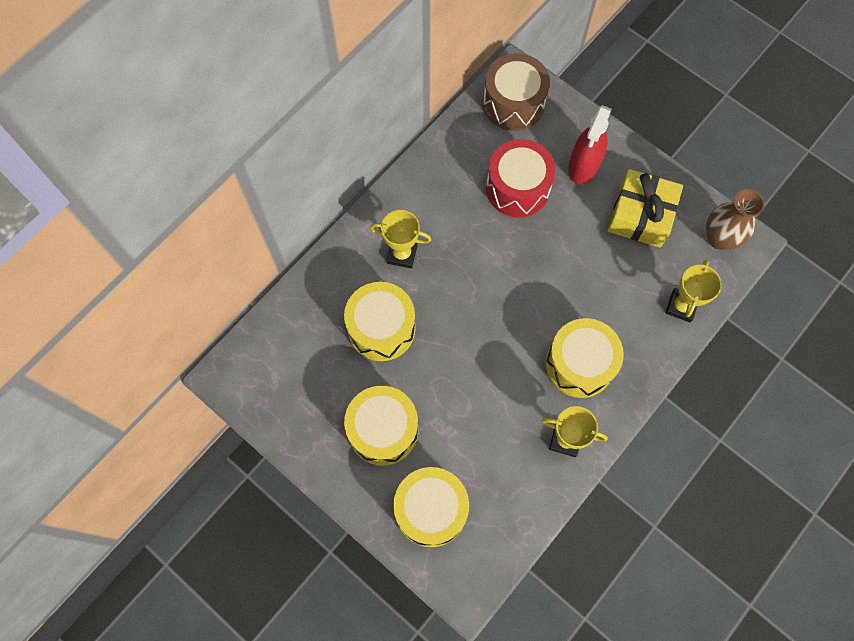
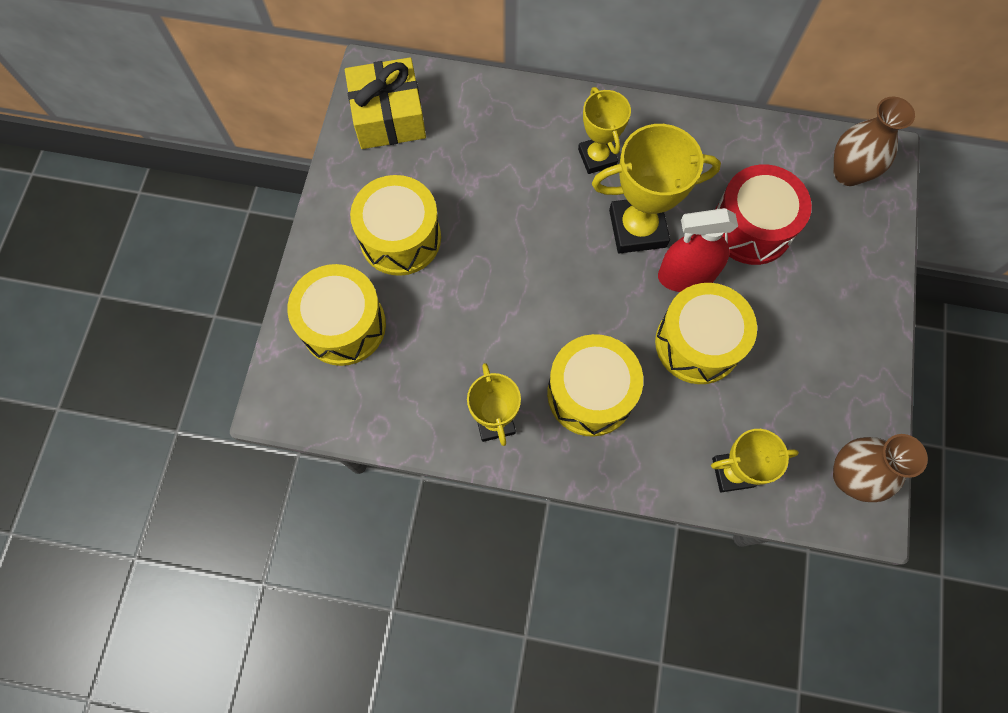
camera: 60 degrees right, 0 degrees up
(381, 328) = (505, 181): yellow drum -> yellow drum (697, 343)
(474, 261) = (637, 228): none -> yellow trophy
(513, 103) = (848, 173): brown drum -> brown vase
(583, 166) = (828, 281): red spray bottle -> red spray bottle (686, 276)
(640, 216) = (812, 372): yellow gift -> yellow gift (388, 116)

